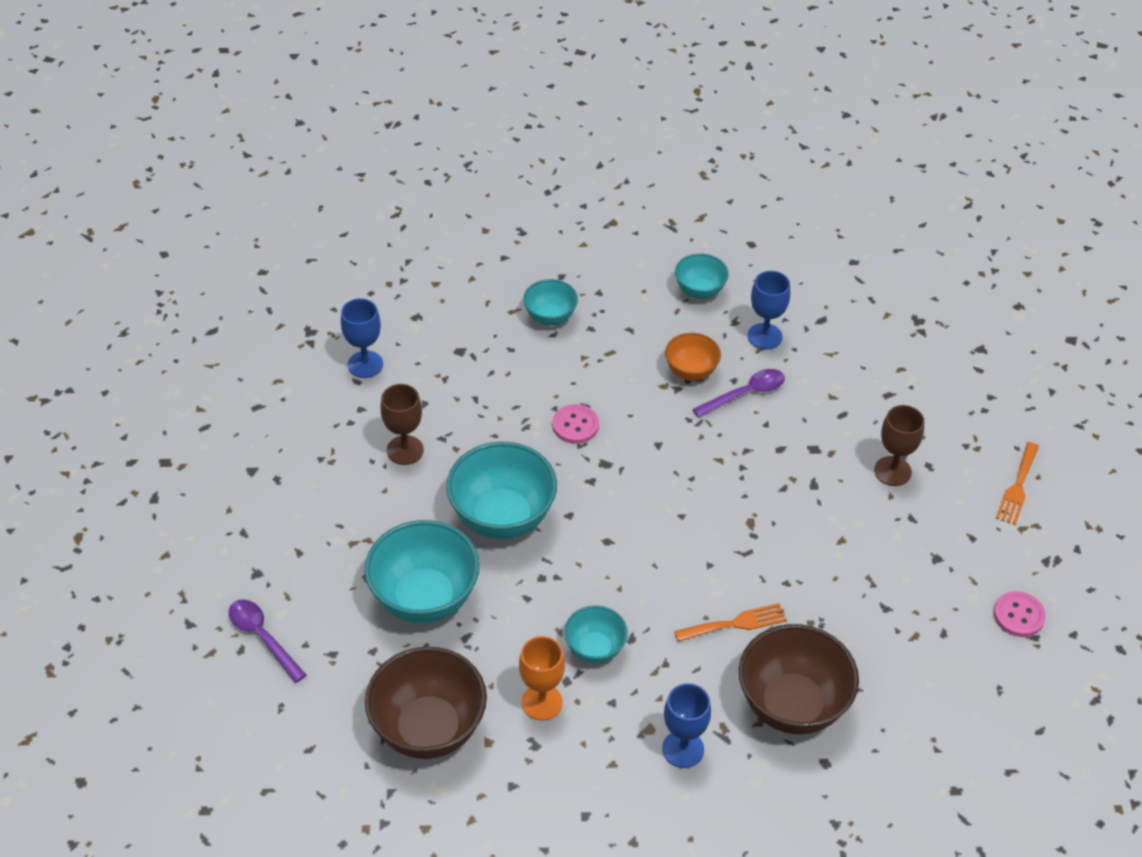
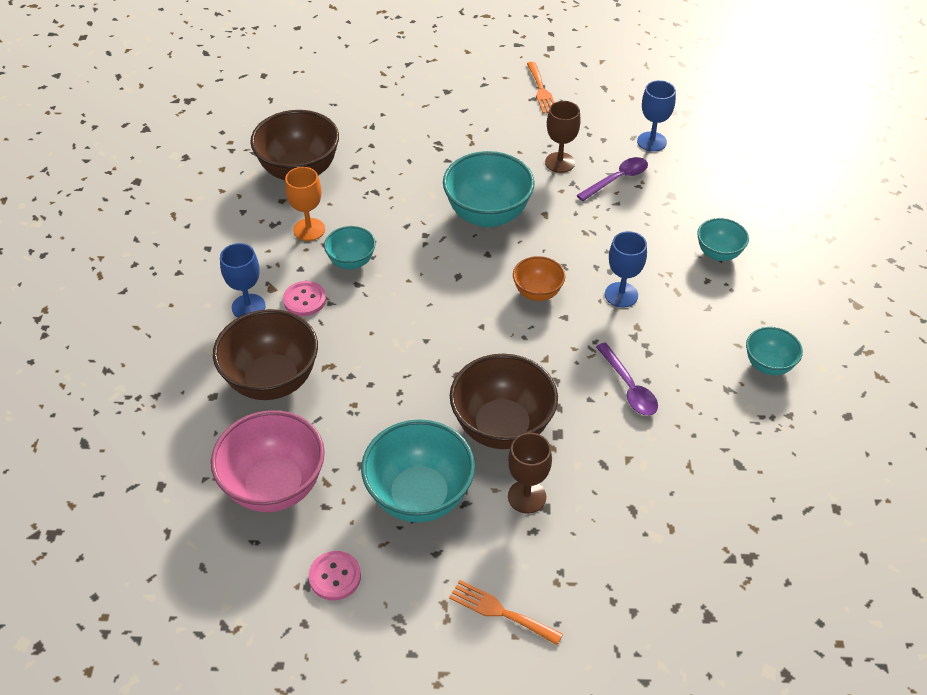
camera: 95 degrees right, 0 degrees up
(262, 637) = (391, 95): purple spoon -> purple spoon (617, 179)
(425, 598) = (413, 171): turquoise bowl -> turquoise bowl (419, 496)
(575, 425) = (587, 263): pink button -> pink button (304, 300)
(691, 371) = (656, 348): orange bowl -> orange bowl (537, 293)
(735, 623) = (361, 351): orange fork -> orange fork (541, 90)
(764, 336) = (709, 412): blue goblet -> blue goblet (621, 295)
(815, 493) = (502, 427): none -> brown bowl
(931, 681) = (275, 486): none -> pink bowl

